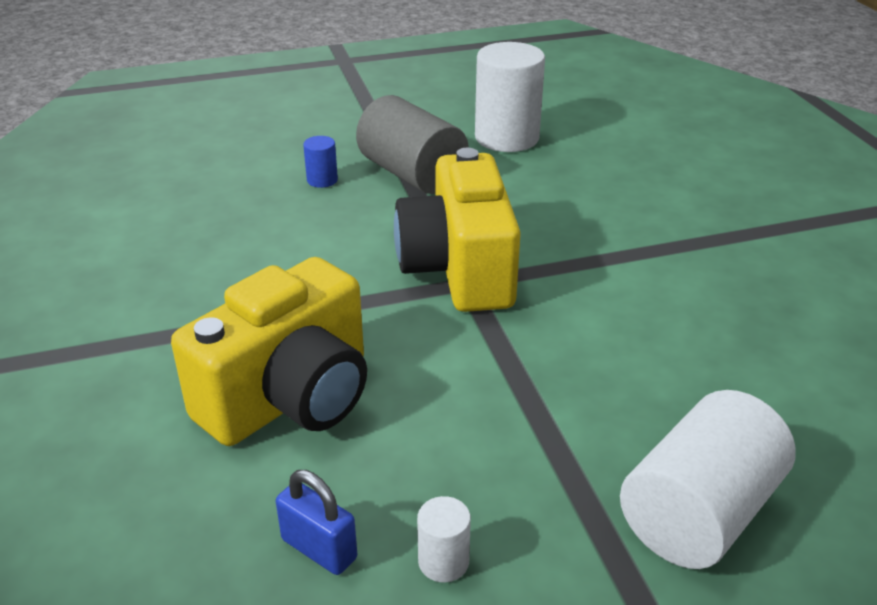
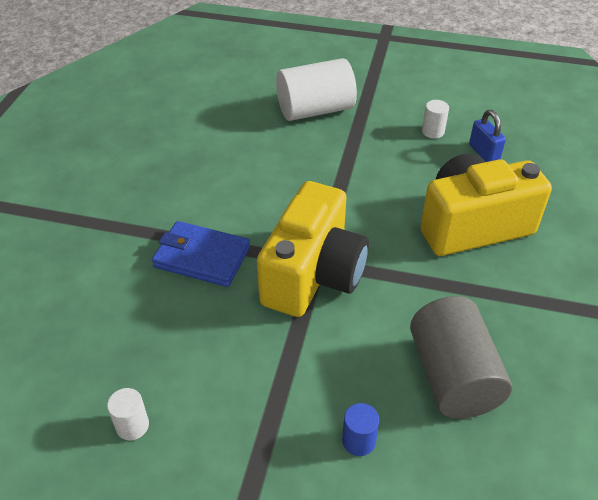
camera: 150 degrees left, 10 degrees up
(412, 174) = (269, 407): grey cylinder -> grey cylinder (453, 376)
(507, 138) = (132, 425): white cylinder -> white cylinder, size x0.44
(595, 243) = (202, 257): none -> blue wallet

